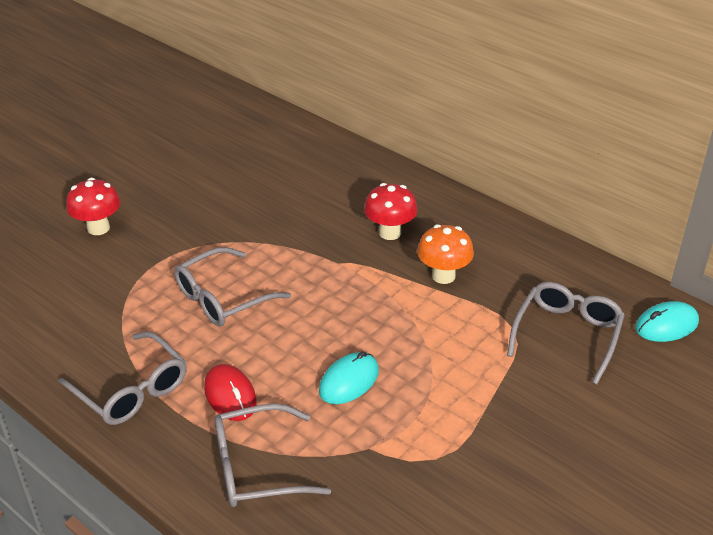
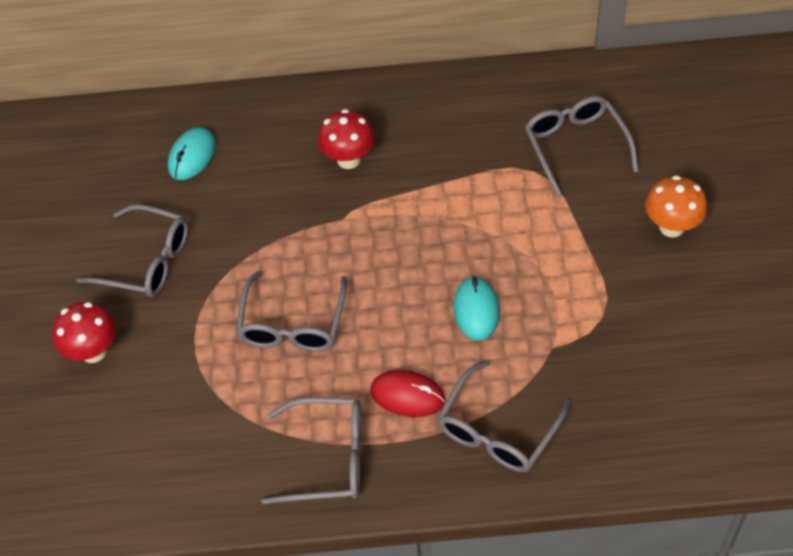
camera: 40 degrees left, 15 degrees up
(193, 203) = (146, 261): none -> grey glasses
(443, 276) = (435, 166): orange mushroom -> orange mushroom (671, 227)
(666, 325) = (629, 86): turquoise mouse -> turquoise mouse (192, 156)

